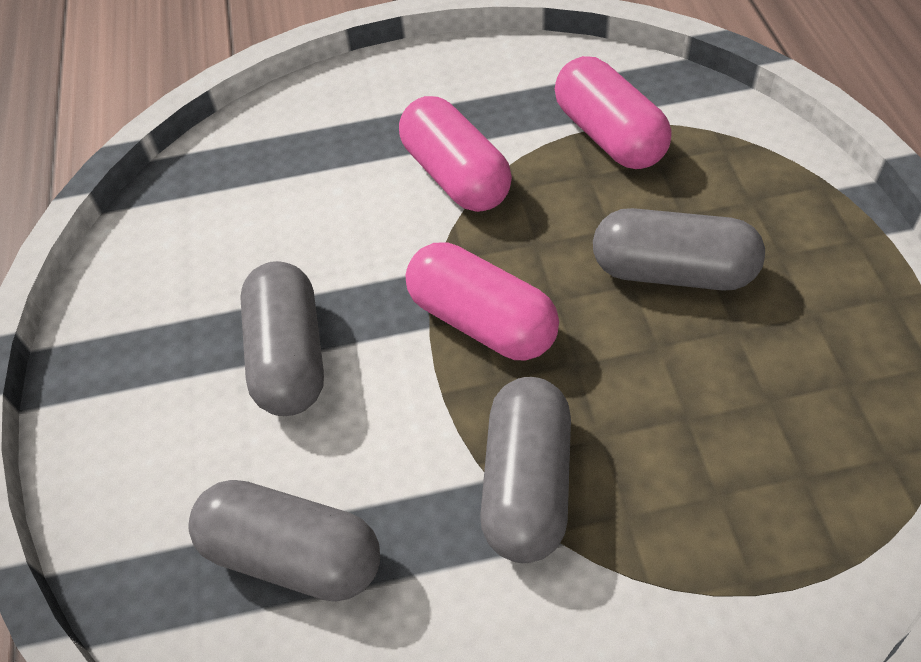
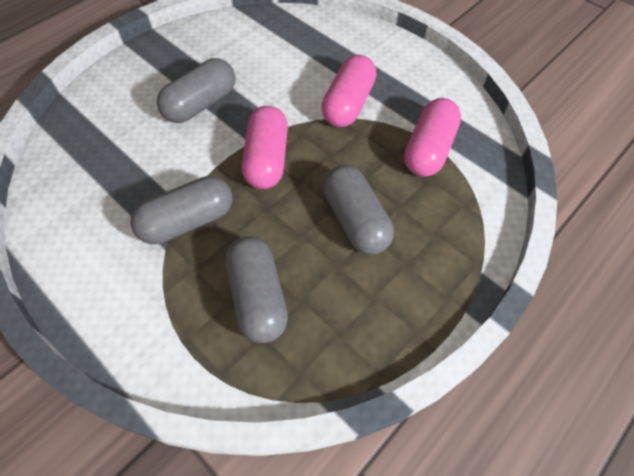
camera: 50 degrees right, 5 degrees up
(293, 555) = (107, 159): grey capsule -> grey capsule (258, 297)

